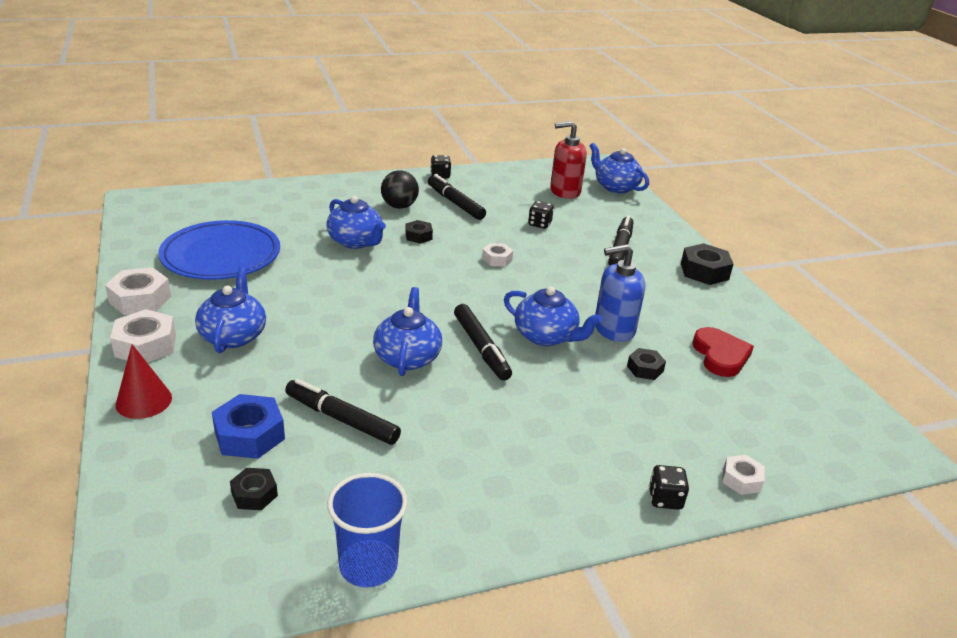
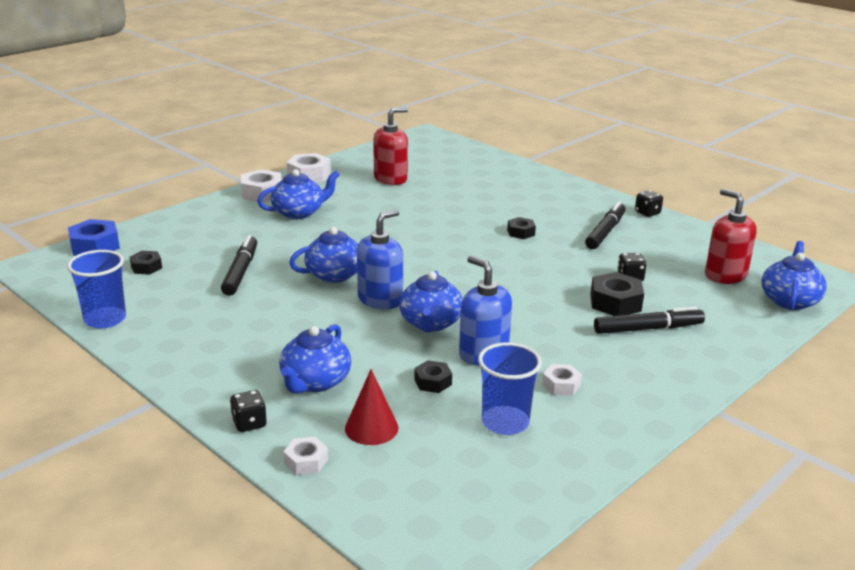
camera: 65 degrees right, 5 degrees down
(144, 401) = (207, 211): red cone -> red cone (371, 428)
(221, 256) = (390, 179): blue plate -> red soap dispenser
(249, 435) = (200, 249): blue nut -> blue nut (95, 246)
(356, 241) = (475, 213): blue teapot -> blue teapot (315, 382)
(399, 206) = (559, 212): black ball -> none
(481, 348) = (380, 299): black marker -> blue soap dispenser
(497, 259) = (531, 273): white nut -> white nut (561, 385)
(704, 271) = (673, 388): black nut -> black nut (615, 302)
(720, 355) = (505, 422): red heart -> blue cup

